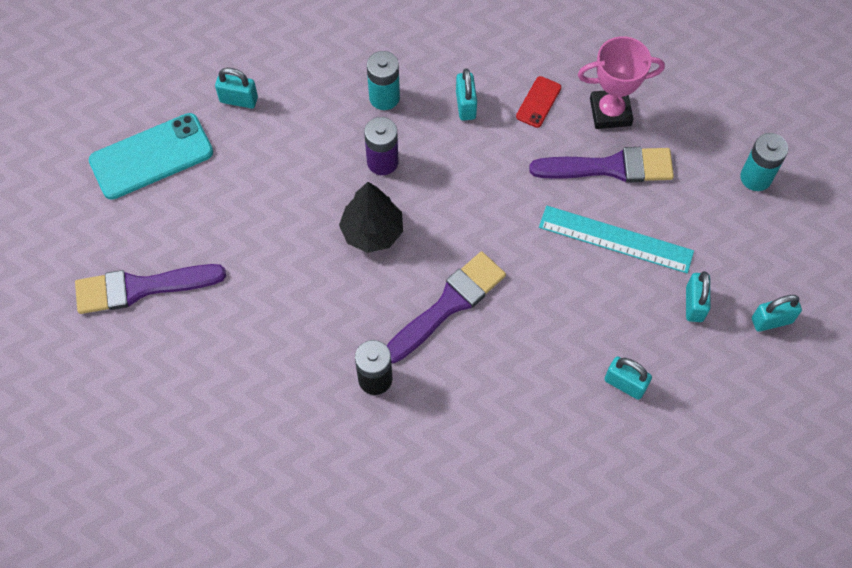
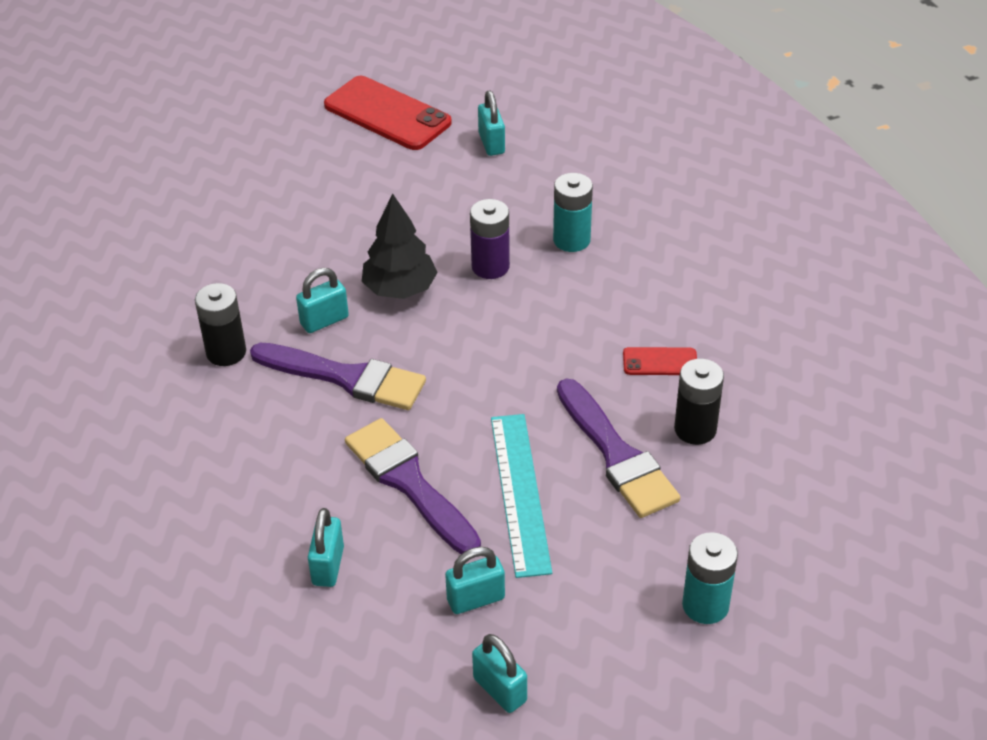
camera: 65 degrees right, 20 degrees down
(141, 288) = (241, 160): purple brush -> purple brush (409, 483)
(151, 156) = (387, 114): turquoise phone -> red phone
(465, 105) = (609, 304): turquoise padlock -> turquoise padlock (324, 320)
(610, 112) = (695, 429): pink trophy -> black battery

